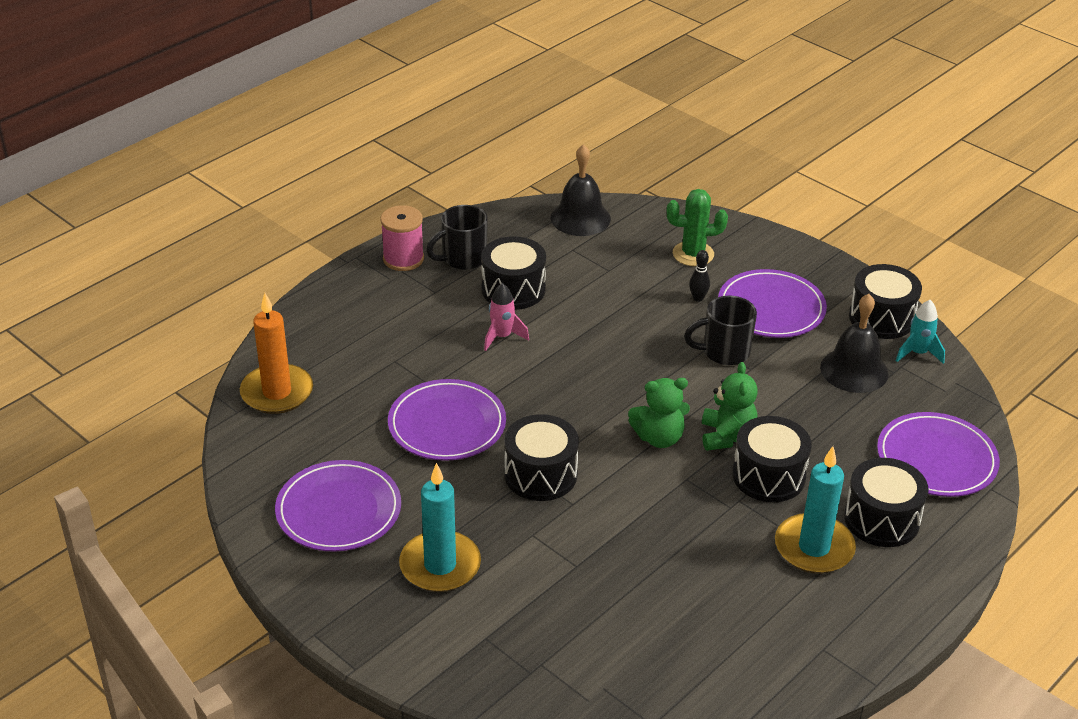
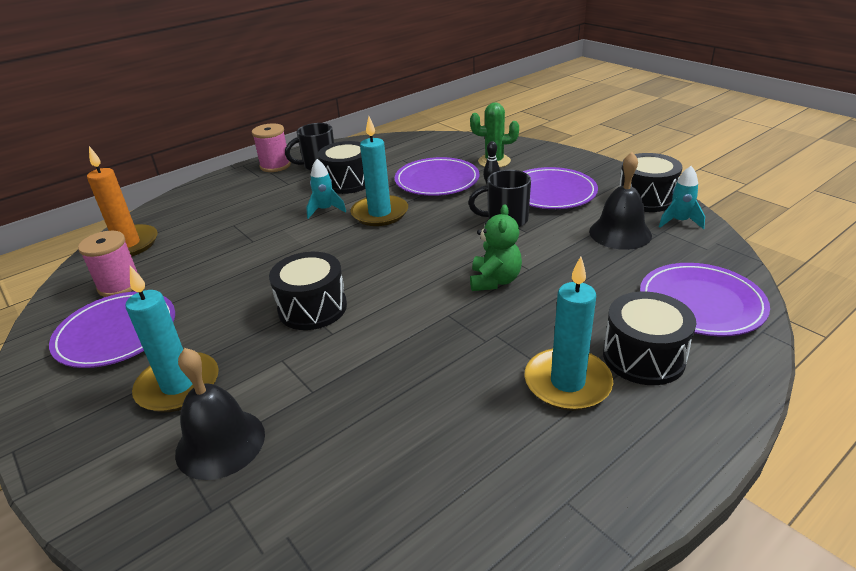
camera: 10 degrees right, 5 degrees down
(303, 450) = (119, 285): none -> pink spool
(447, 424) = (250, 268): purple plate -> purple plate (437, 181)
(502, 337) = (325, 210): pink rocket -> turquoise rocket
(571, 342) = (380, 213): none -> turquoise candle
(580, 218) = (415, 143): black bell -> black bell (220, 443)
(659, 438) = (431, 281): green teddy bear -> none
(768, 476) = (529, 314): black drum -> none

